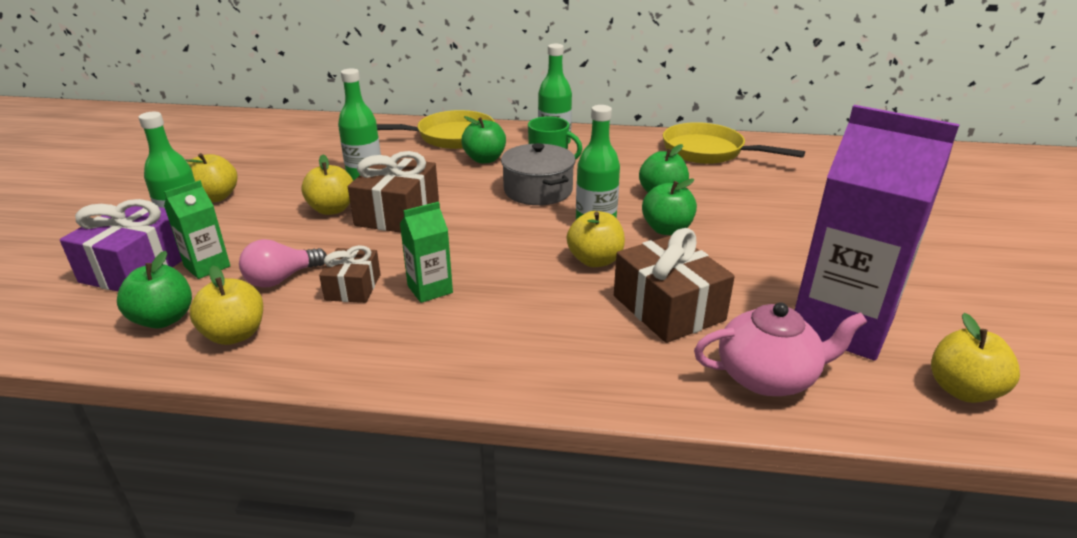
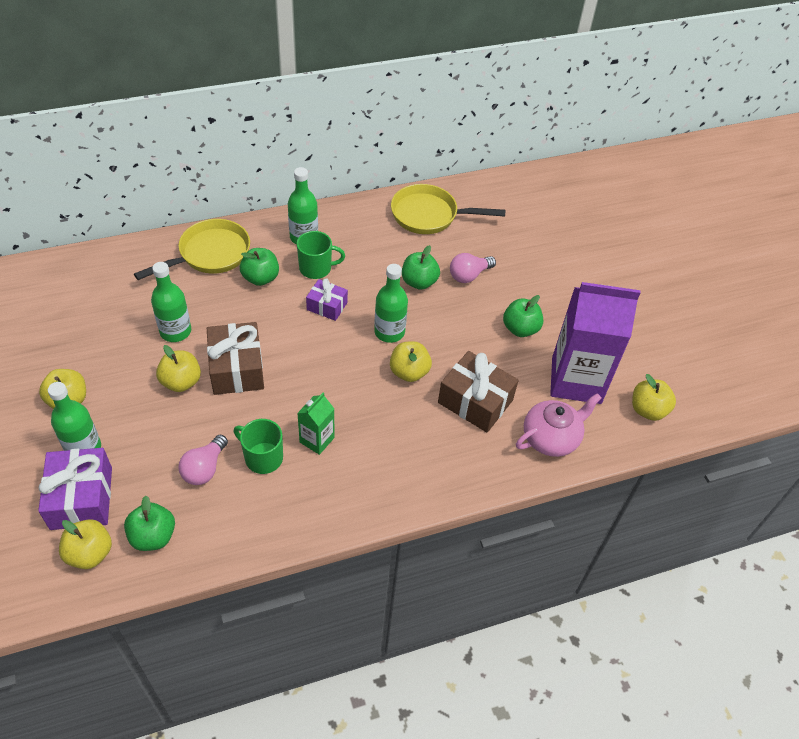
camera: 30 degrees left, 20 degrees up
(207, 266) = (136, 477): green carton -> none
(235, 334) = (216, 529): yellow apple -> yellow apple (90, 553)
(353, 287) = (262, 457): brown gift -> green mug
(538, 190) = (327, 306): grey pot -> purple gift
(667, 229) = (440, 322): green apple -> green apple (520, 329)
(730, 201) = (469, 275): none -> pink light bulb

